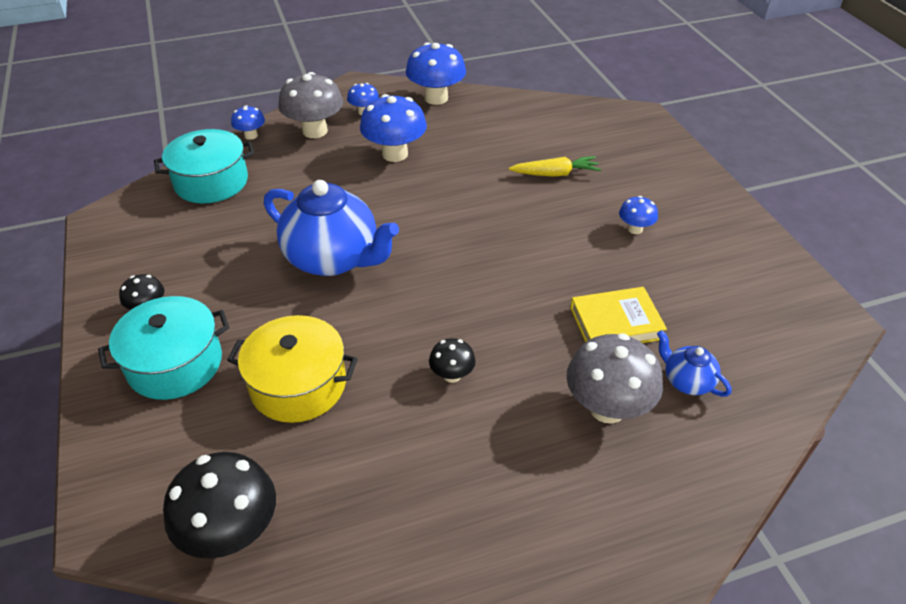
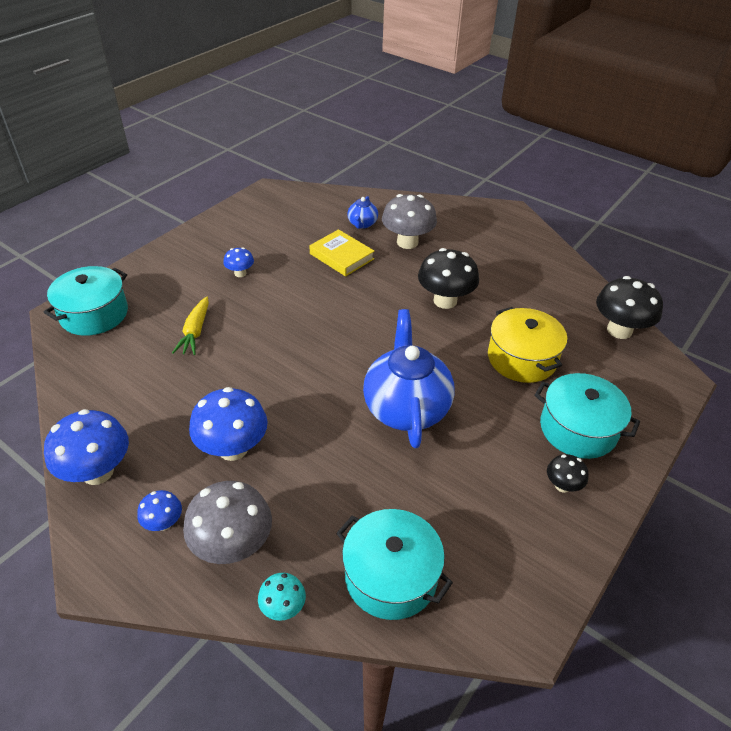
camera: 125 degrees left, 0 degrees up
(251, 135) = (283, 607): blue mushroom -> turquoise mushroom
(452, 375) = (445, 301): black mushroom -> black mushroom, size x1.92
(555, 174) = (195, 332): yellow carrot -> yellow carrot turned 135 degrees counterclockwise
(627, 129) = (94, 314): none -> turquoise pot

